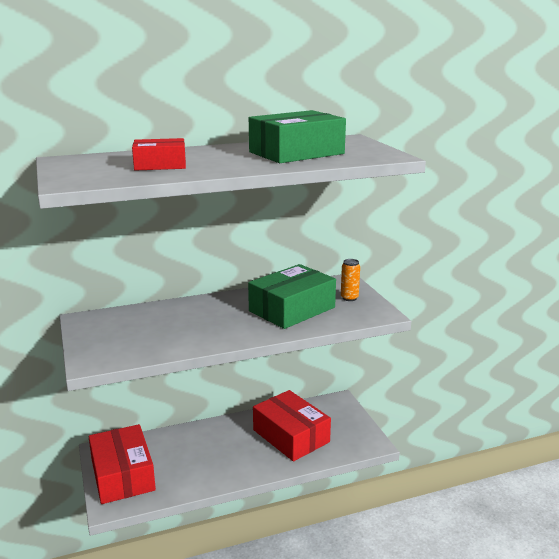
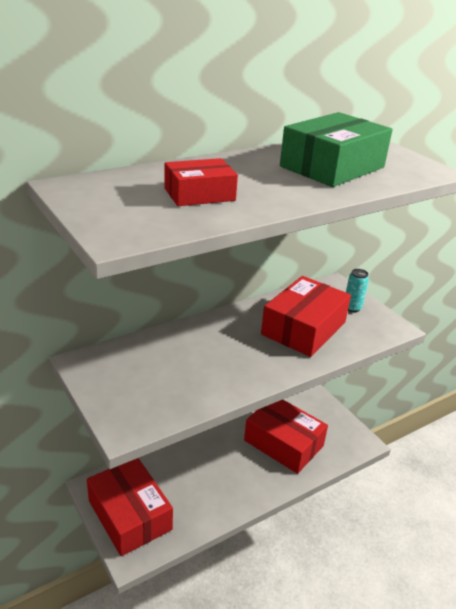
camera: 15 degrees left, 10 degrees up
(292, 309) = (303, 328): green box -> red box
(349, 298) = (352, 308): orange can -> turquoise can

